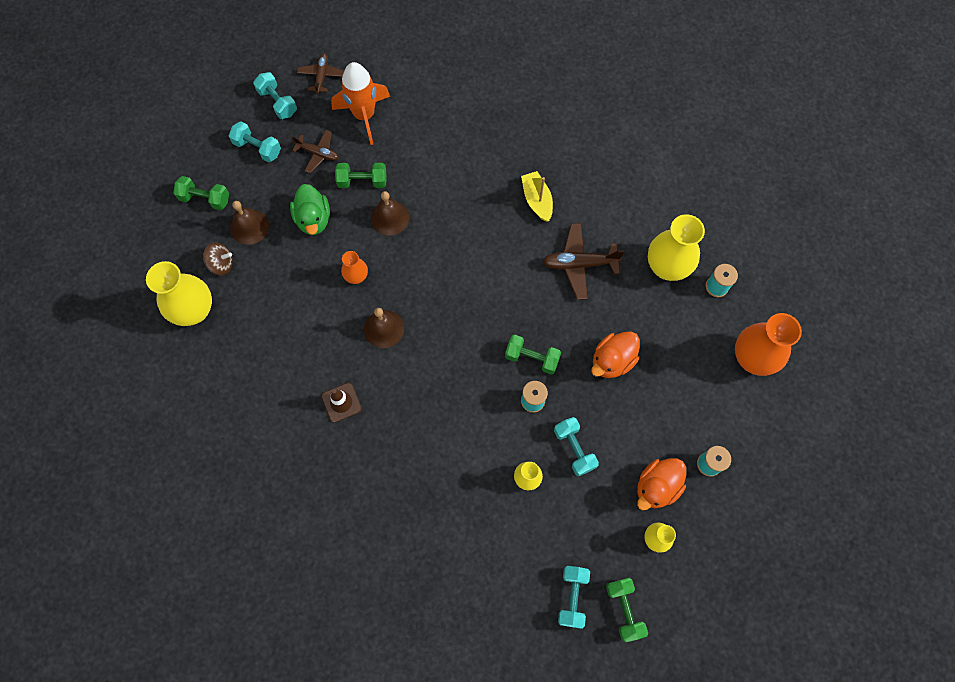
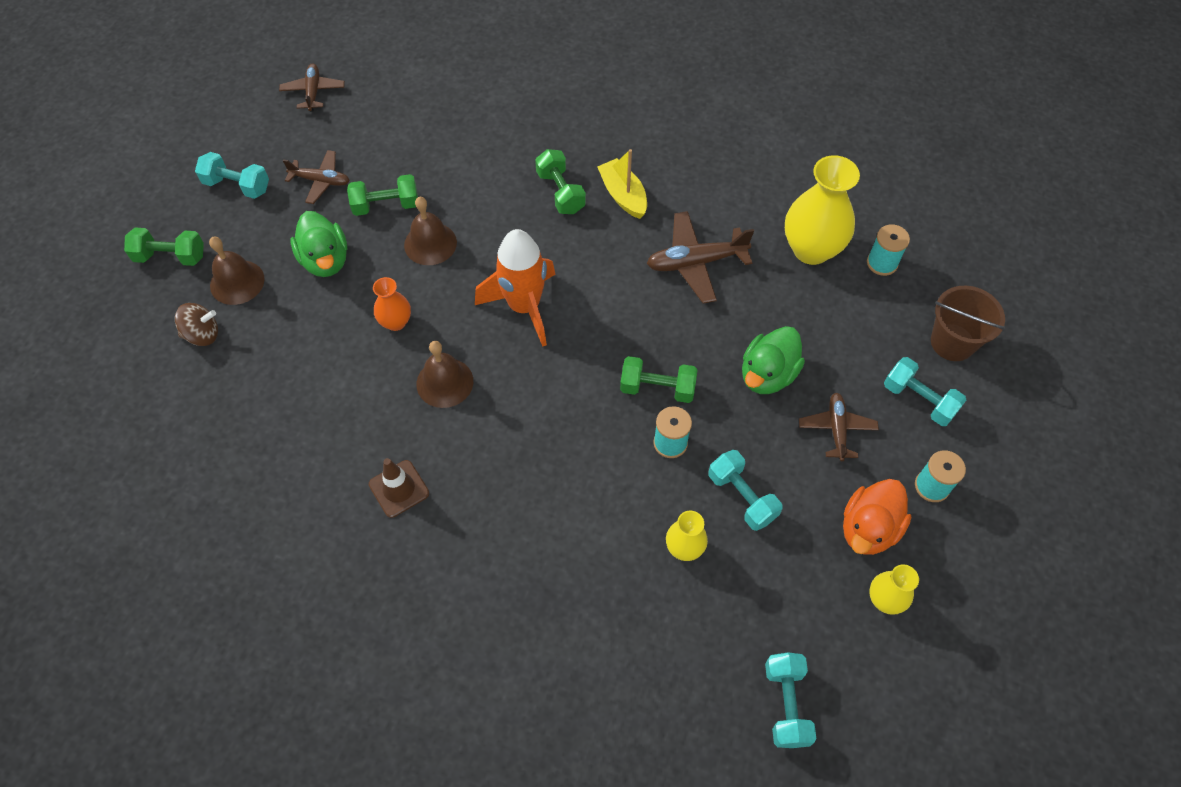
camera: 10 degrees left, 10 degrees down
(194, 310) = (169, 400): yellow vase -> none
(277, 102) = (258, 129): turquoise dumbbell -> turquoise dumbbell (919, 400)
(364, 116) = (377, 129): orange rocket -> orange rocket (524, 307)
(612, 361) = (767, 374): orange duck -> green duck
(624, 609) = (865, 708): green dumbbell -> green dumbbell (560, 192)
(652, 410) = (836, 429): none -> brown plane
(752, 358) = (952, 342): orange vase -> brown bucket

